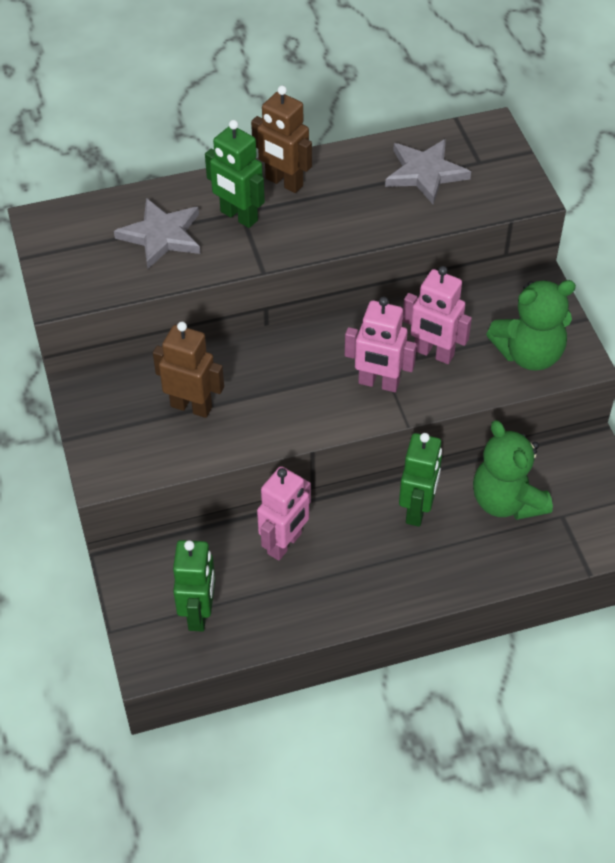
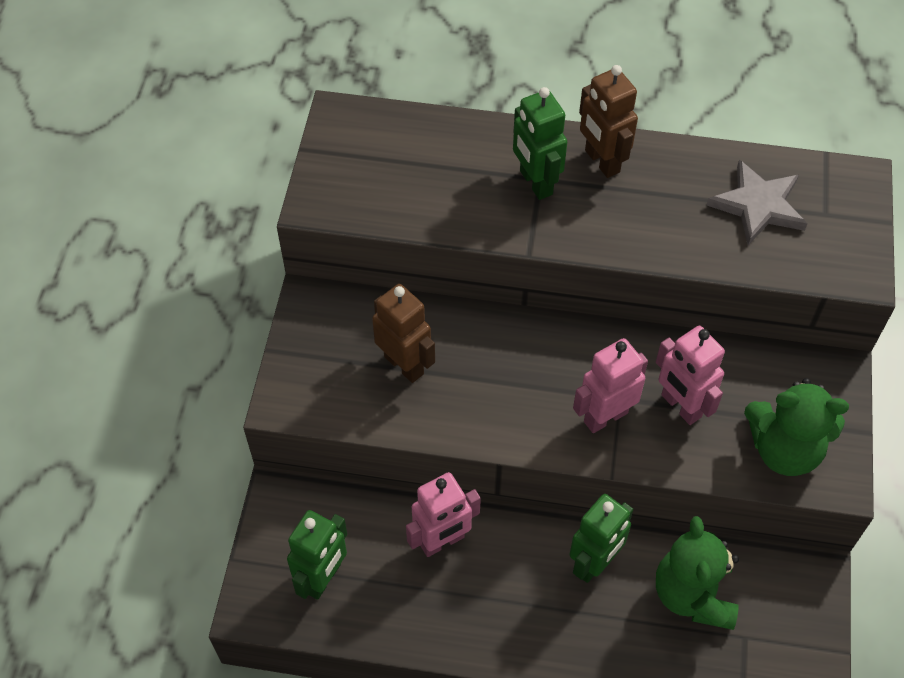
camera: 25 degrees right, 5 degrees up
(161, 236) = (447, 175): grey star -> none
(378, 383) = (605, 417): pink robot -> pink robot turned 105 degrees clockwise

